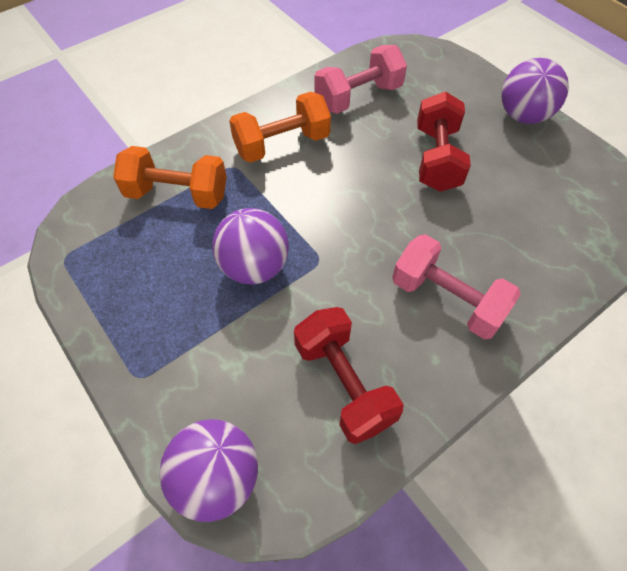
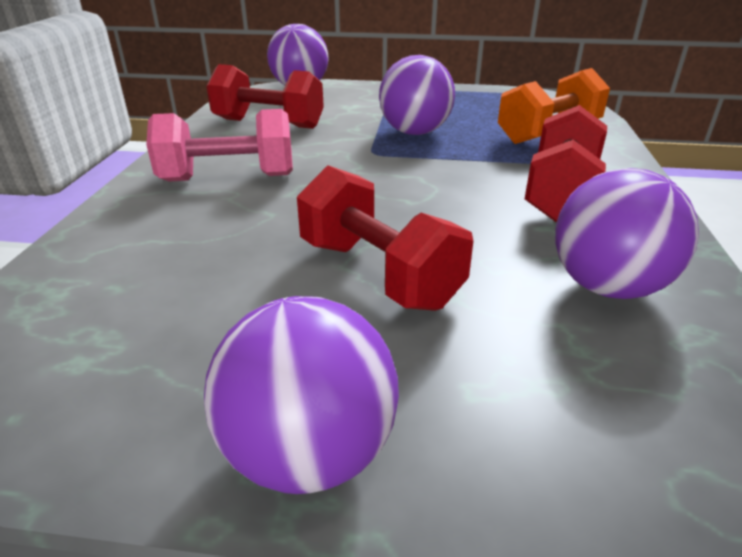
camera: 135 degrees right, 25 degrees down
(282, 144) = (560, 193): orange dumbbell -> red dumbbell
(358, 97) = (607, 286): pink dumbbell -> purple ball

